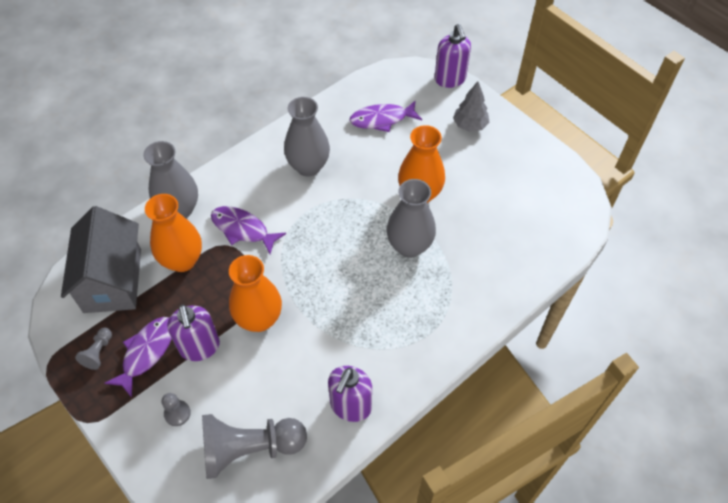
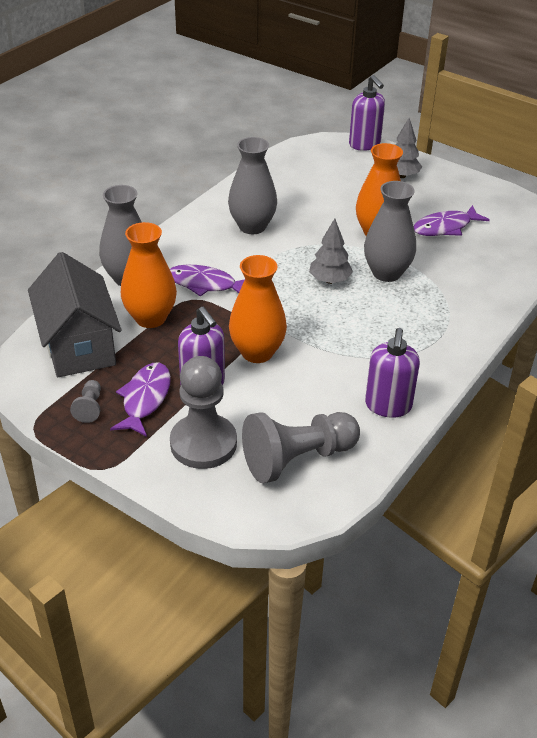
camera: 15 degrees left, 15 degrees down
(177, 413) = (203, 443): grey pawn -> grey pawn, size x2.25
(354, 245) = (330, 280): none -> grey tree
(382, 119) = (311, 182): purple fish -> purple fish (445, 227)

